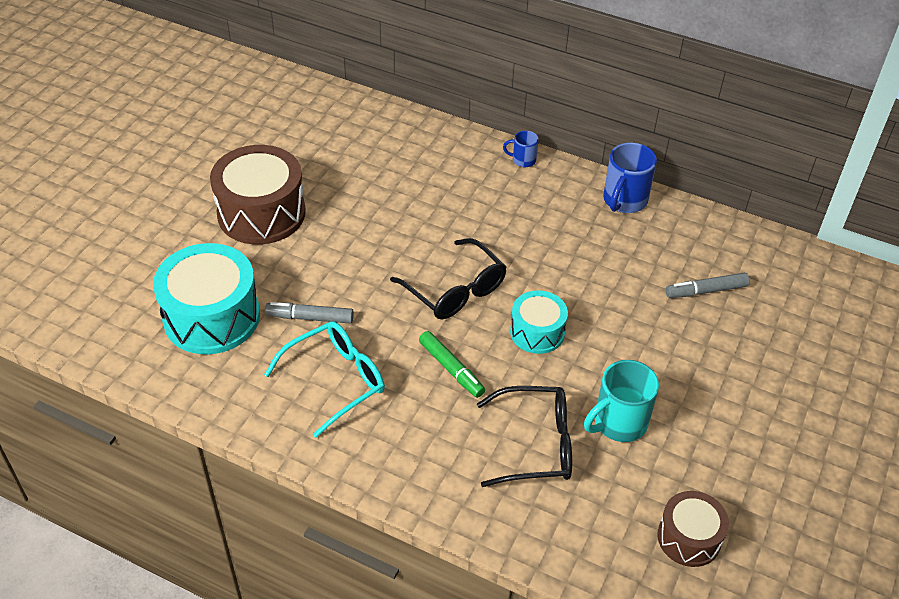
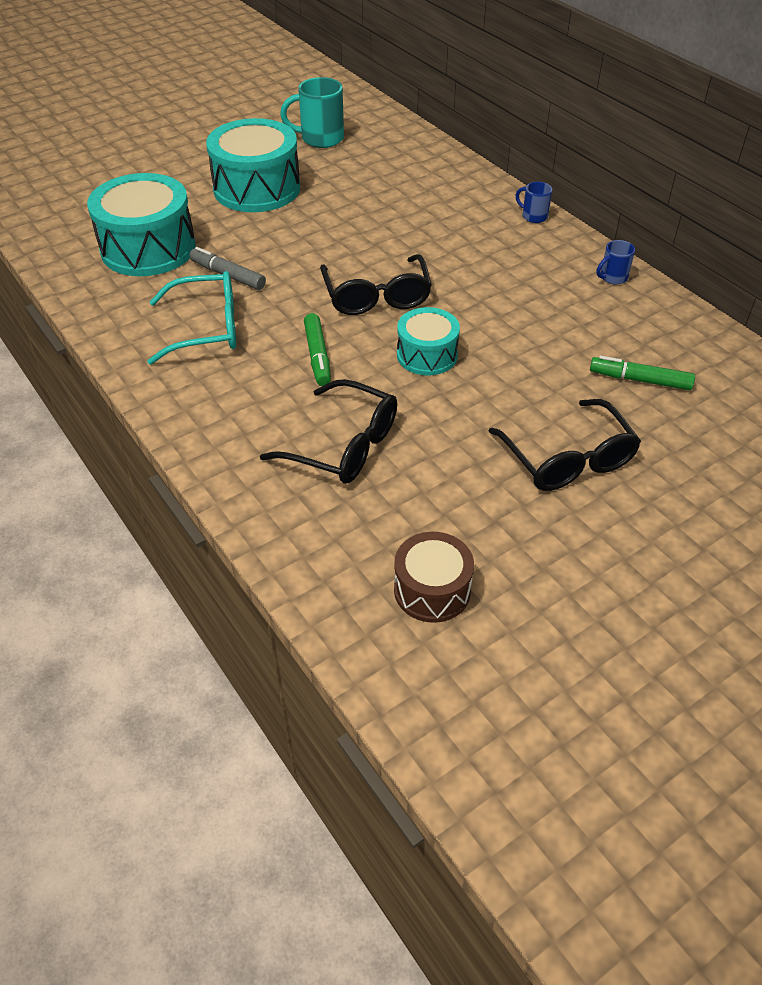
camera: 30 degrees right, 0 degrees up
(261, 213) = (257, 188): brown drum -> turquoise drum
(618, 423) = (444, 459): turquoise mug -> turquoise mug (320, 138)
(624, 201) = (612, 277): blue mug -> blue mug, size x0.54
(704, 383) = (568, 459): none -> black glasses
(706, 291) = (640, 380): grey marker -> green marker

